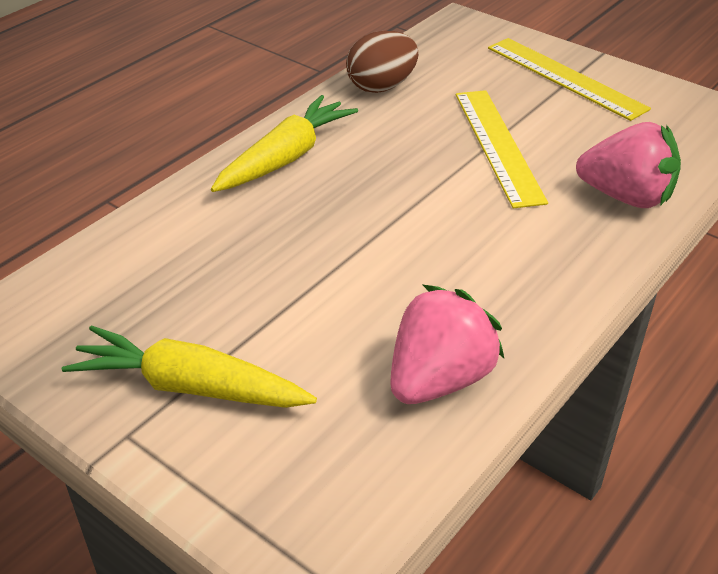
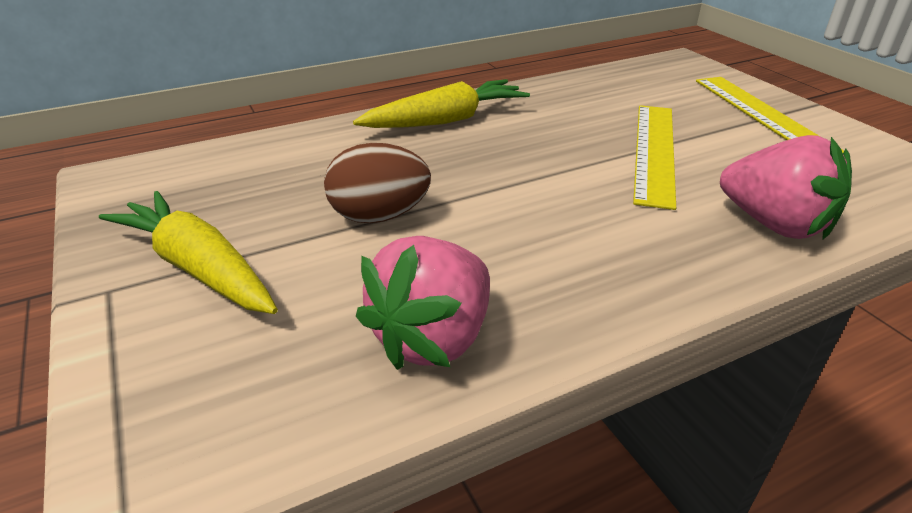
camera: 25 degrees right, 5 degrees down
(381, 87) = (573, 90): brown egg -> brown egg (379, 216)
(439, 379) = (433, 338): pink strawberry -> pink strawberry turned 150 degrees clockwise

